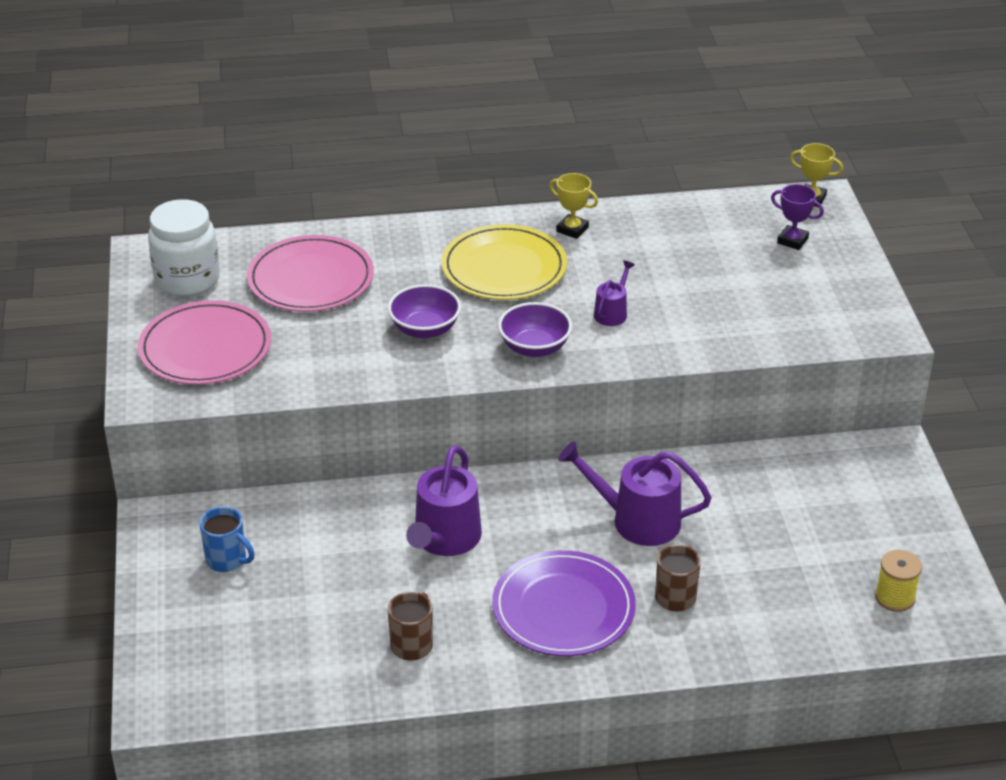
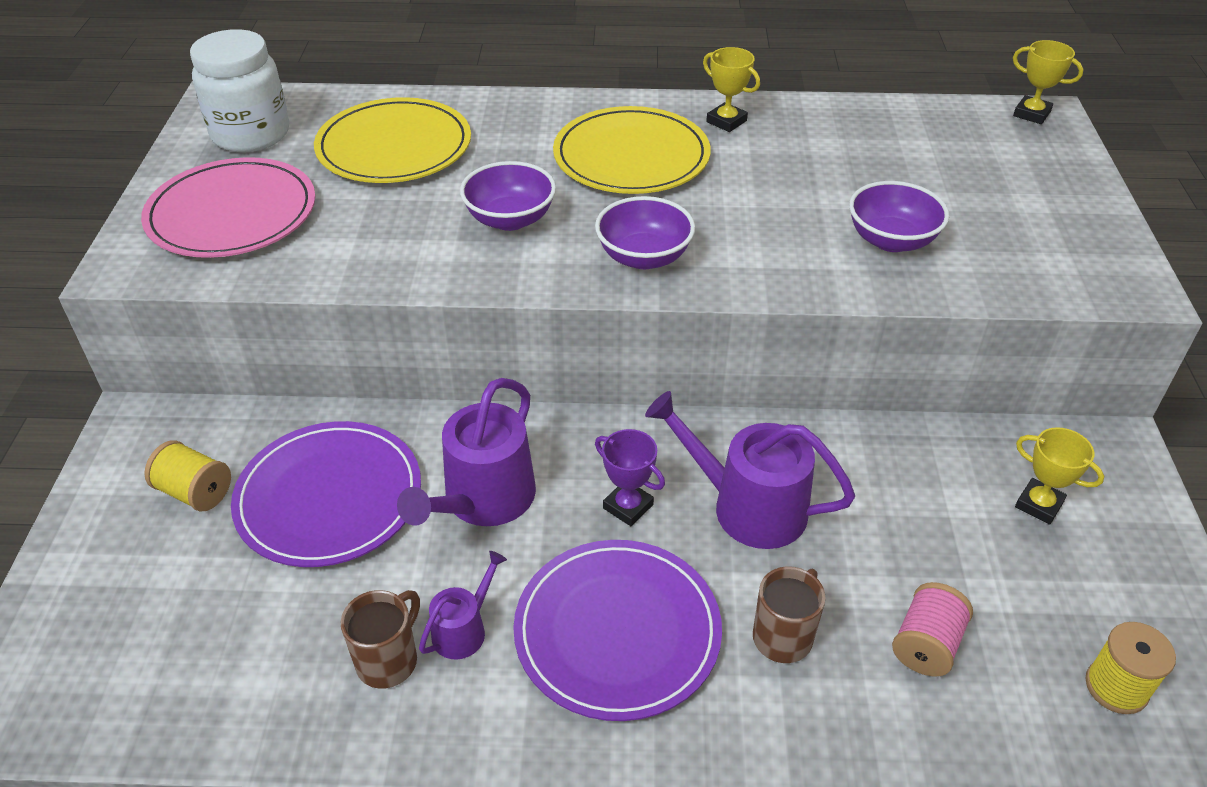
camera: 10 degrees right, 5 degrees up
(227, 560) = (195, 492): blue mug -> yellow spool
(311, 279) = (394, 147): pink plate -> yellow plate
(330, 551) = (329, 497): none -> purple plate
(612, 313) = (756, 223): purple watering can -> purple watering can (463, 630)
(714, 315) = (891, 240): none -> purple bowl
(771, 589) = (926, 644): none -> pink spool
(792, 240) = (1004, 159): purple trophy -> purple trophy (628, 506)
(841, 494) = (1039, 505): none -> yellow trophy

